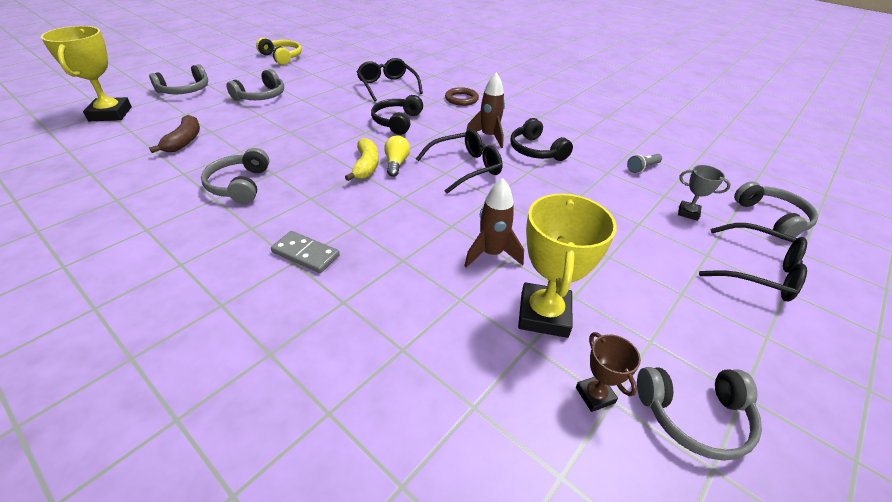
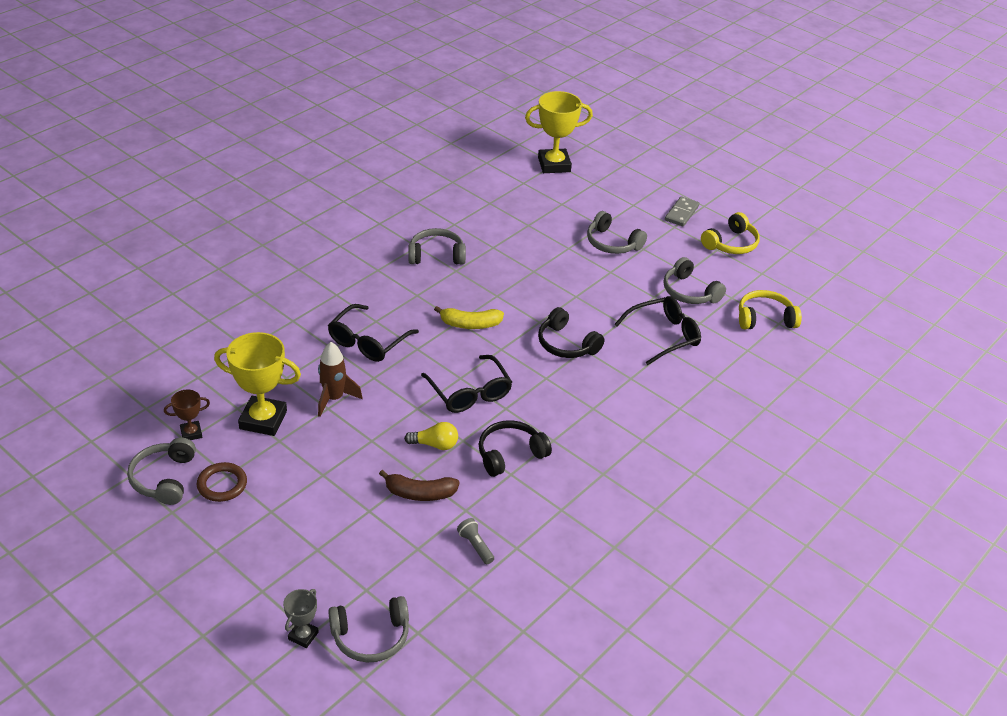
camera: 90 degrees right, 0 degrees up
(184, 141) = (508, 214): brown banana -> brown banana (420, 493)
(185, 90) = (614, 193): grey headphones -> grey headphones (689, 292)
(305, 254) = (344, 299): grey domino -> grey domino (681, 213)
(371, 56) = (764, 318): none -> yellow headphones
(396, 163) = (475, 344): yellow light bulb -> yellow light bulb (435, 444)
(397, 122) = (566, 344): black headphones -> black headphones turned 150 degrees counterclockwise
(461, 99) = (640, 401): brown ring -> brown ring (222, 484)
(488, 137) = (539, 417): brown rocket -> none
(688, 213) = (384, 559): grey trophy -> grey trophy (303, 636)
(757, 271) = (289, 580): black glasses -> black glasses (368, 341)

